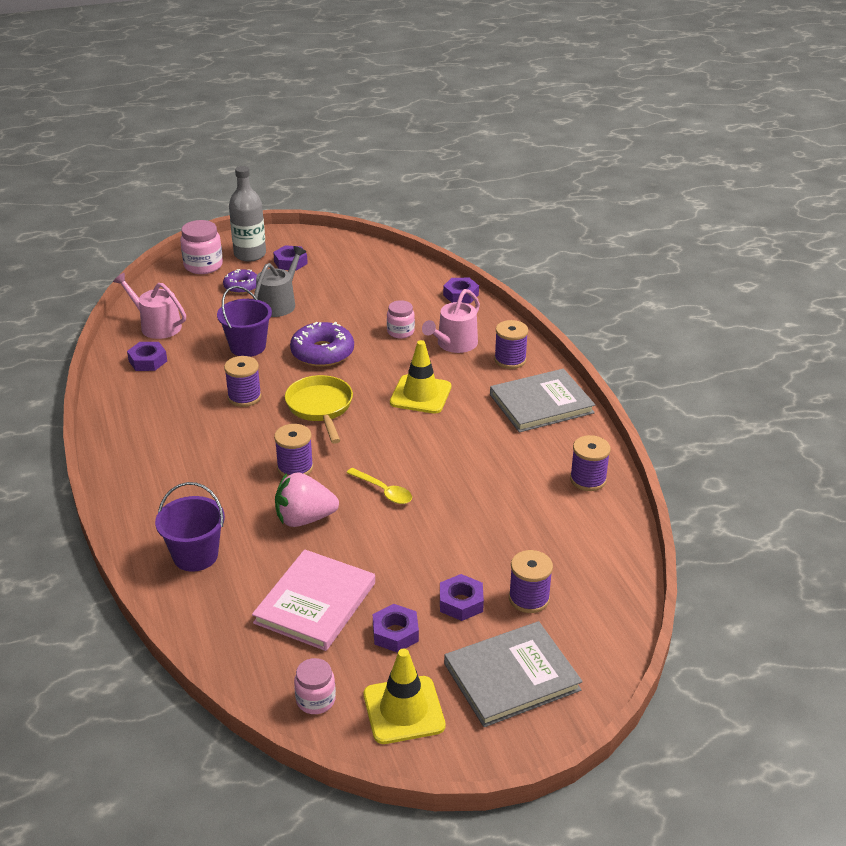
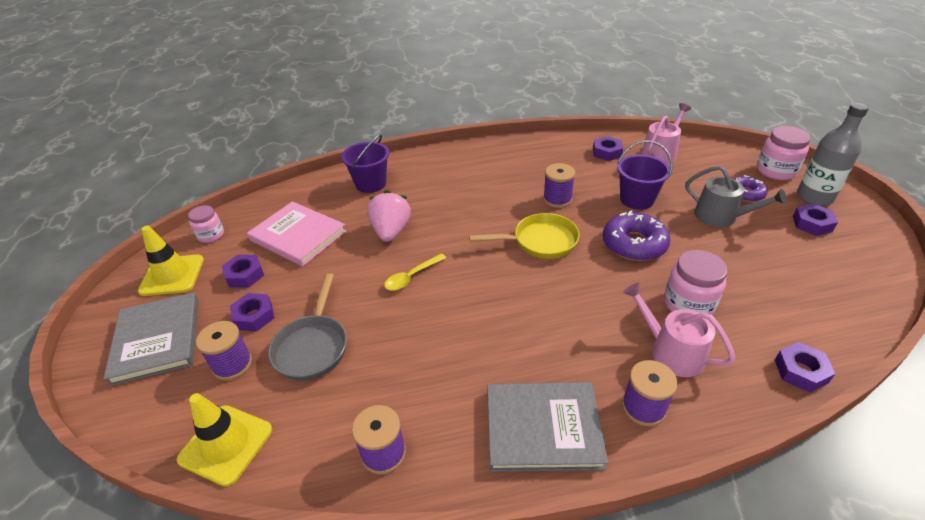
camera: 100 degrees right, 5 degrees up
(295, 467) = (456, 227): purple spool -> none
(400, 332) = (688, 304): pink jar -> pink jar, size x1.54
(420, 395) = (562, 312): yellow traffic cone -> yellow traffic cone (226, 444)
(493, 545) = (312, 346): none -> grey pan
(541, 404) = (543, 428): grey book -> grey book turned 75 degrees counterclockwise

